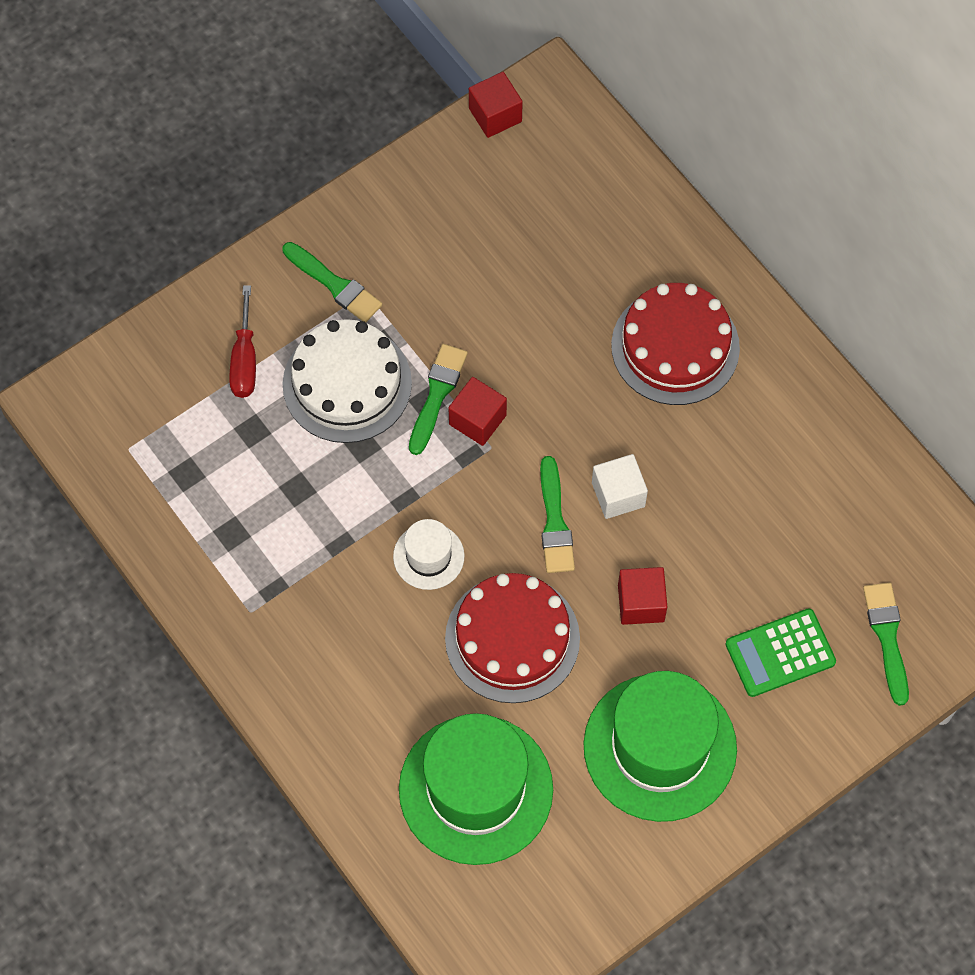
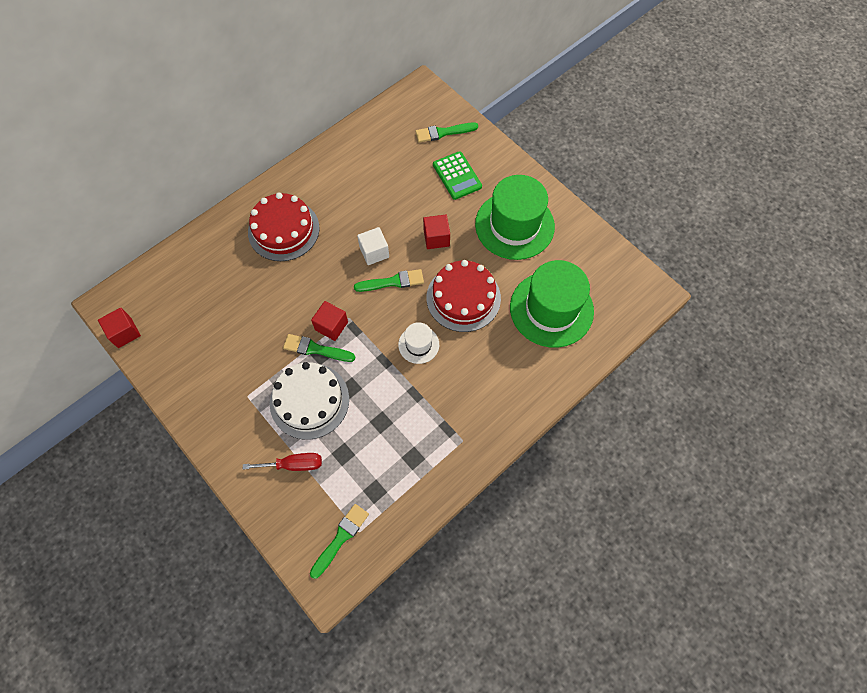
camera: 95 degrees left, 0 degrees up
(334, 284) = (241, 415): green brush -> green brush (340, 538)

